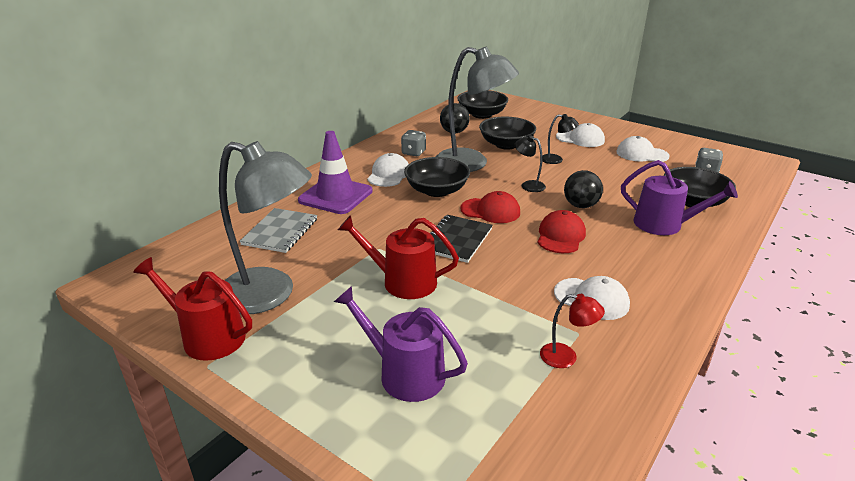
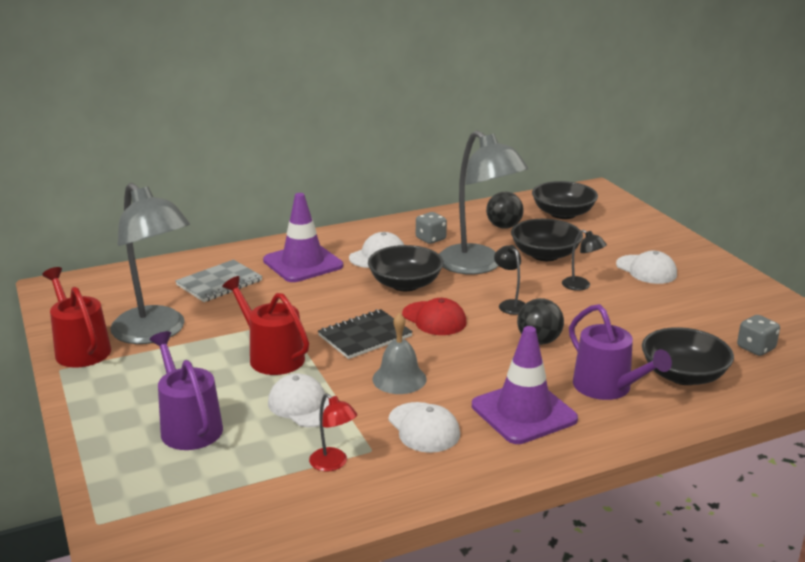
camera: 30 degrees right, 5 degrees down
(524, 266) = (399, 379): none -> grey bell
(560, 236) = (474, 363): red cap -> none
(639, 261) = (523, 412): none -> purple traffic cone
(641, 154) = (700, 306): white cap -> white cap (303, 405)

